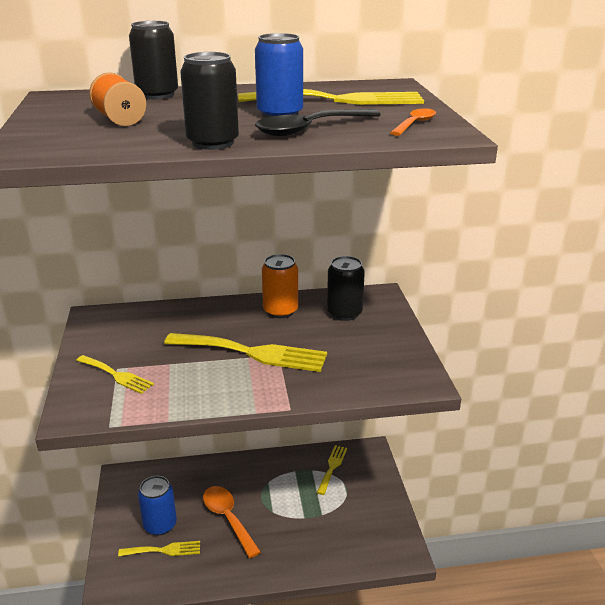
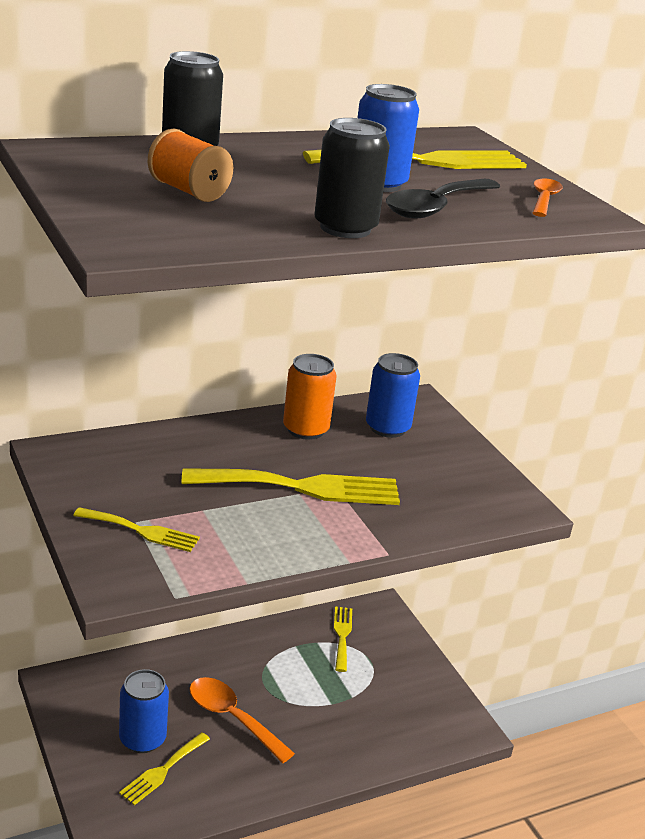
camera: 20 degrees left, 0 degrees up
(164, 550) = (163, 770): yellow fork -> yellow fork turned 150 degrees clockwise
(344, 313) = (387, 428): black can -> blue can

